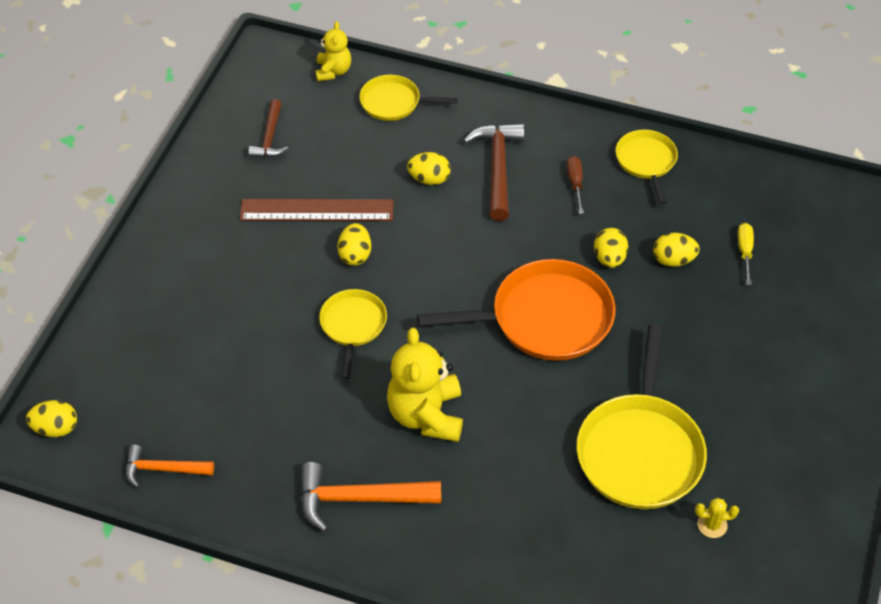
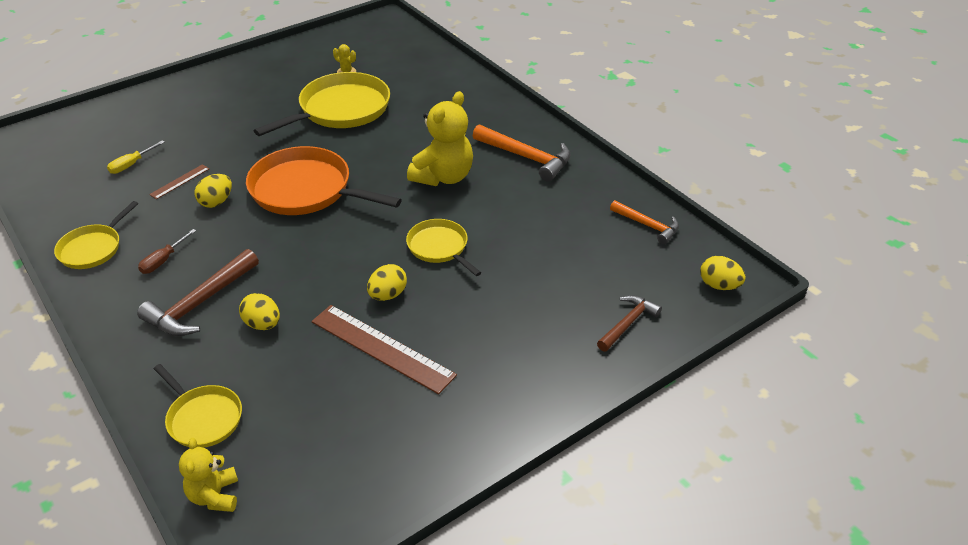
camera: 145 degrees left, 10 degrees down
(270, 138) = (355, 448): brown hammer -> brown hammer (628, 323)
(333, 71) = (215, 495): yellow teddy bear -> yellow teddy bear turned 45 degrees counterclockwise
(353, 325) = (439, 247): yellow pan -> yellow pan turned 105 degrees clockwise
(673, 260) = (180, 181): yellow egg -> brown ruler

